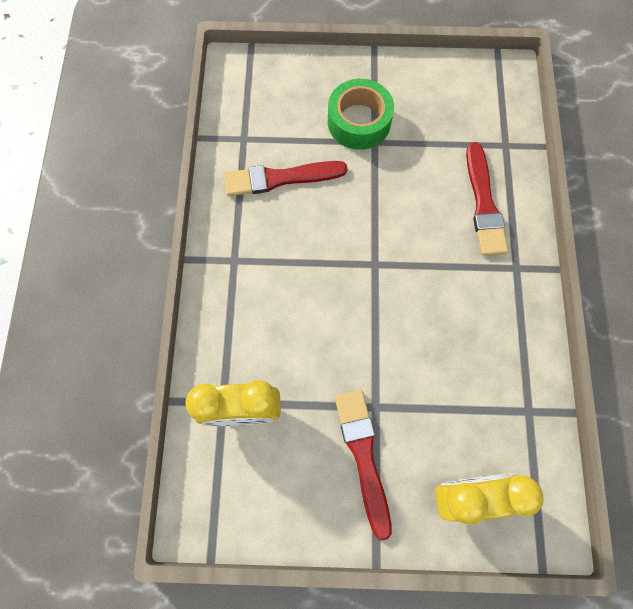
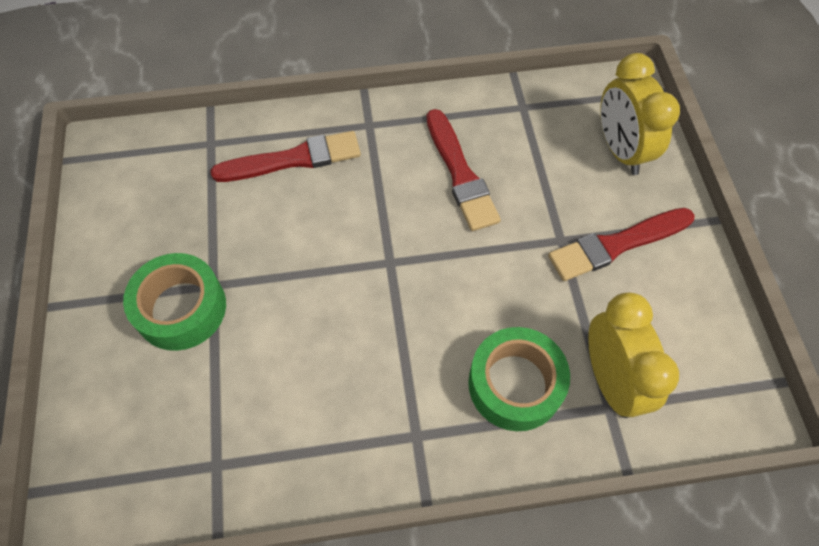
camera: 100 degrees left, 10 degrees down
(256, 336) = (515, 384): none -> green tape
(280, 178) = (280, 397): red brush -> red brush (460, 174)

